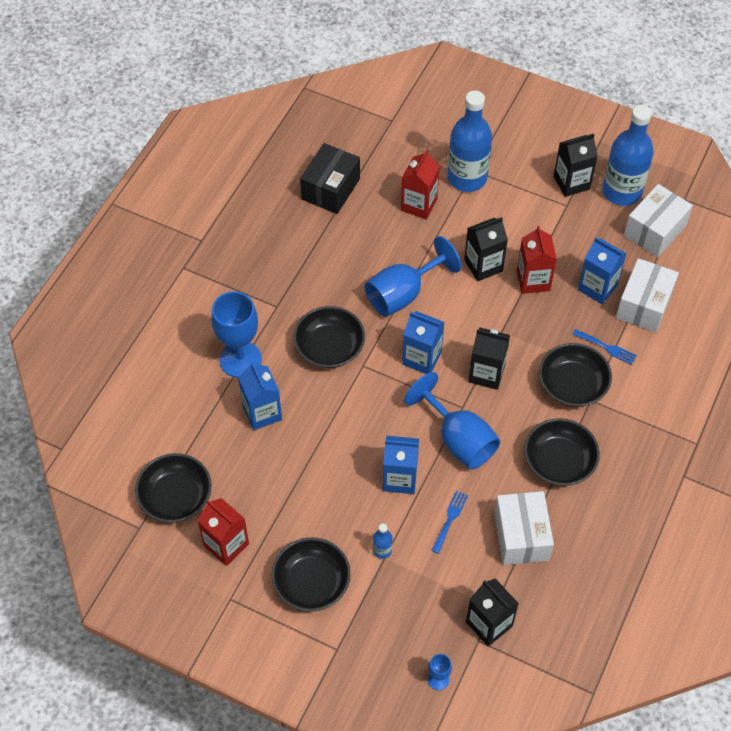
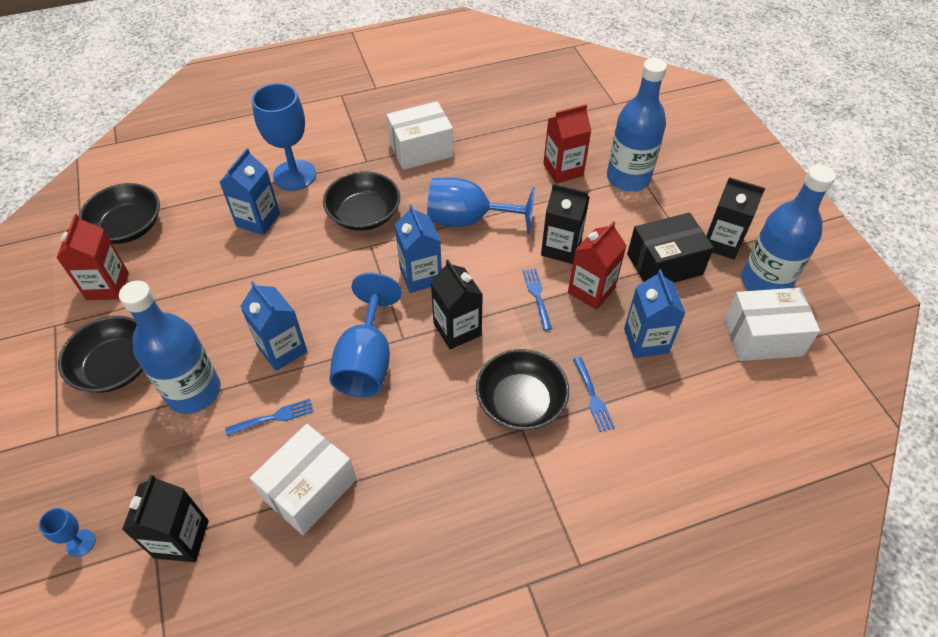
camera: 45 degrees right, 5 degrees down
(330, 189) = (508, 116): black box -> black box (664, 264)
(382, 550) = (194, 391): blue bottle -> blue bottle, size x2.47
(506, 311) = (537, 296): none -> blue fork
(559, 461) = (425, 456): black bowl -> none
(643, 305) = (675, 390): white box -> white box (421, 149)

